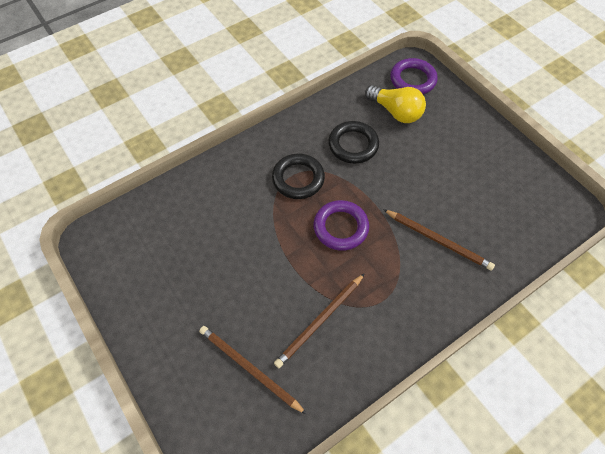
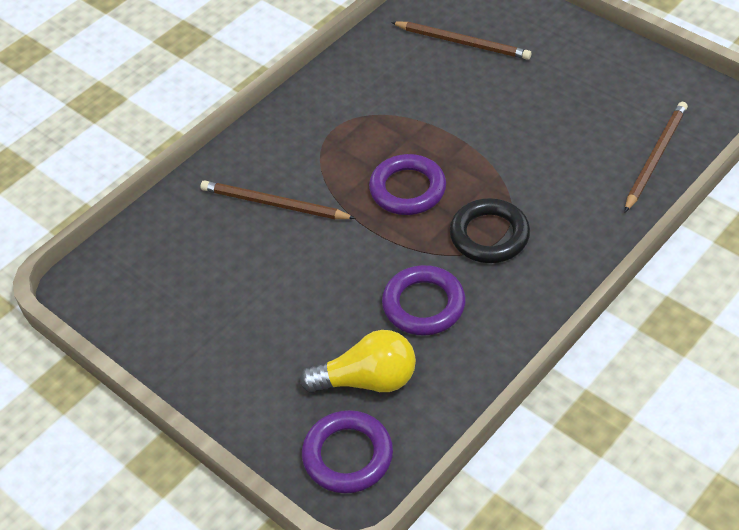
camera: 170 degrees right, 10 degrees down
(320, 321) = (402, 94): brown pencil -> brown pencil (655, 157)
(353, 145) = (423, 305): black ring -> purple ring
(395, 112) = (367, 380): yellow light bulb -> yellow light bulb turned 150 degrees clockwise

